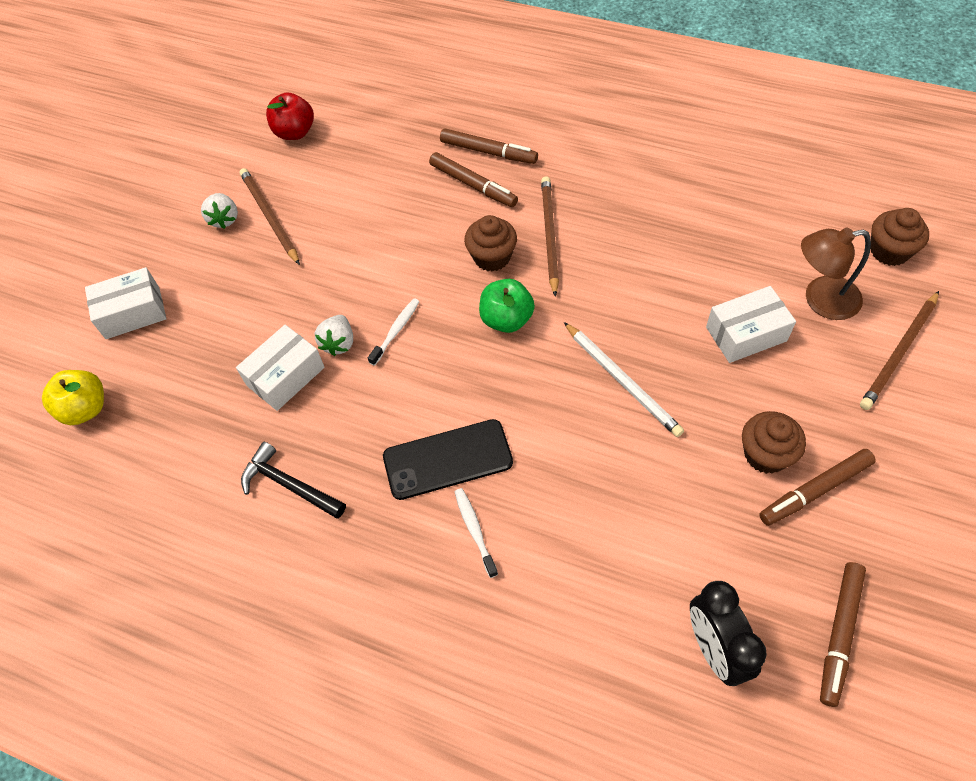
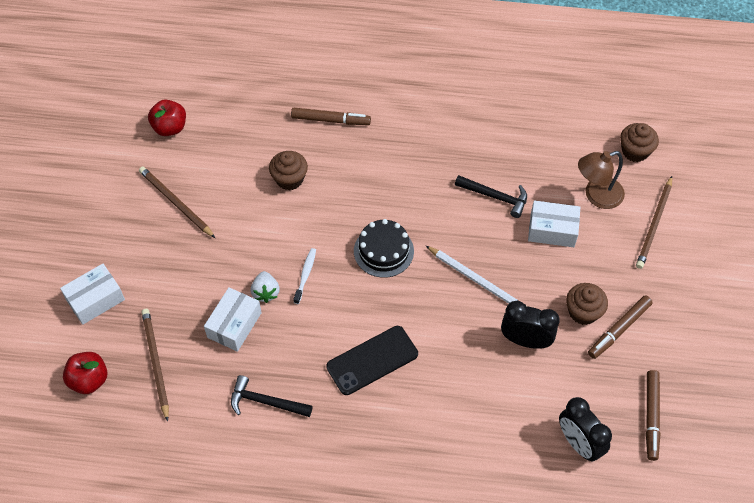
camera: 20 degrees left, 0 degrees up
(85, 409) = (89, 380): yellow apple -> red apple
(224, 219) = (139, 211): white strawberry -> none
(473, 185) = (327, 149): brown marker -> none
(475, 530) = (405, 404): white toothbrush -> none
(492, 257) = (358, 205): brown cupcake -> brown cupcake (289, 179)
(506, 319) = (383, 251): green apple -> black cake
(549, 235) = (396, 180): brown pencil -> brown pencil (156, 363)
(670, 477) = (525, 340): none -> black clock
(676, 277) = (495, 197): none -> black hammer
(746, 334) = (552, 230): white box -> white box turned 45 degrees clockwise

